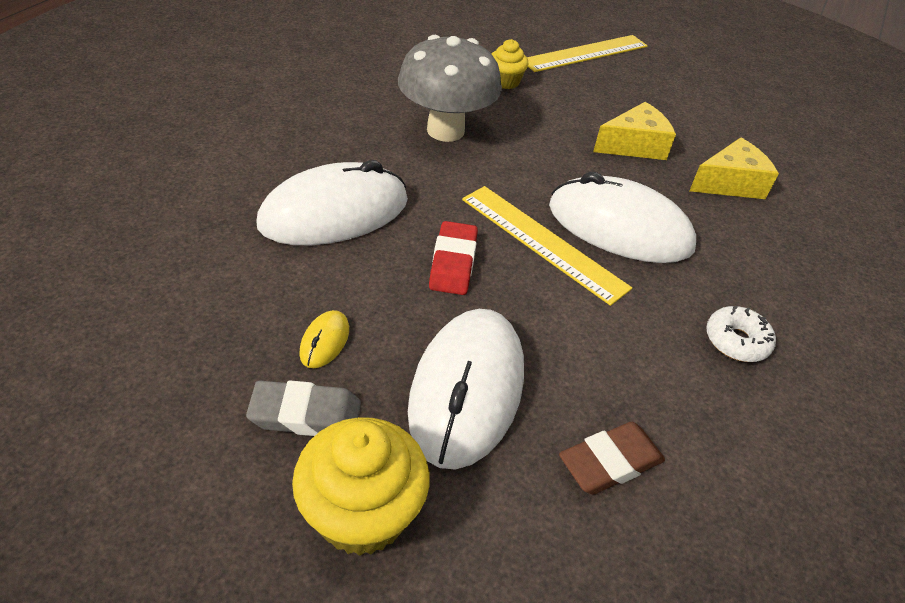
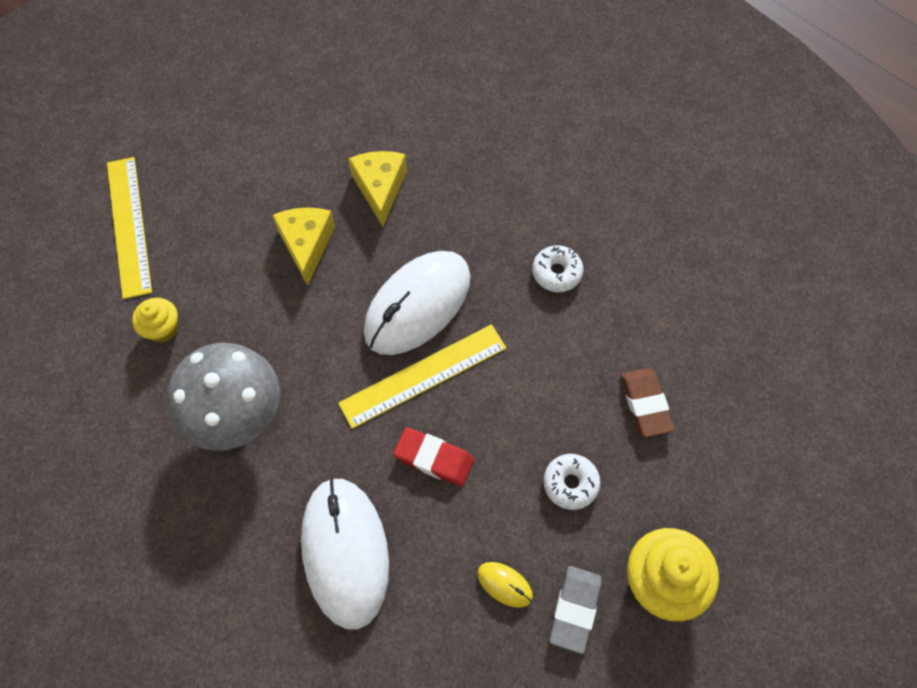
camera: 70 degrees left, 20 degrees up
(467, 390) = (570, 483): white mouse -> white donut

